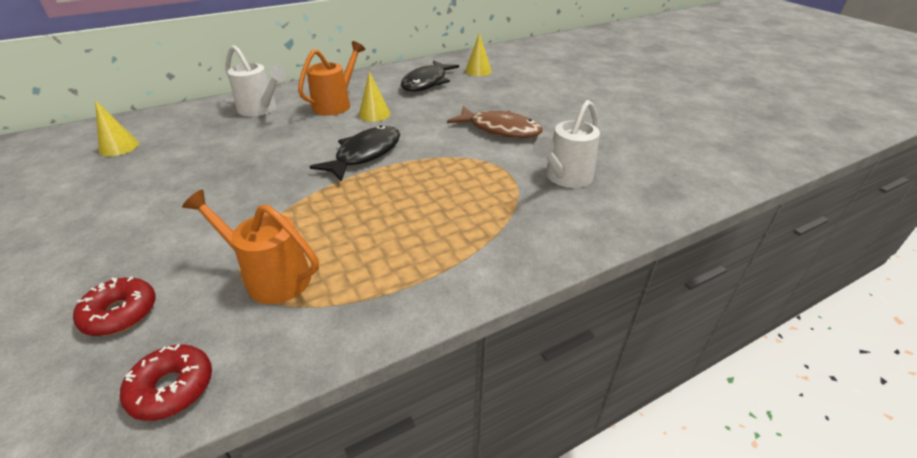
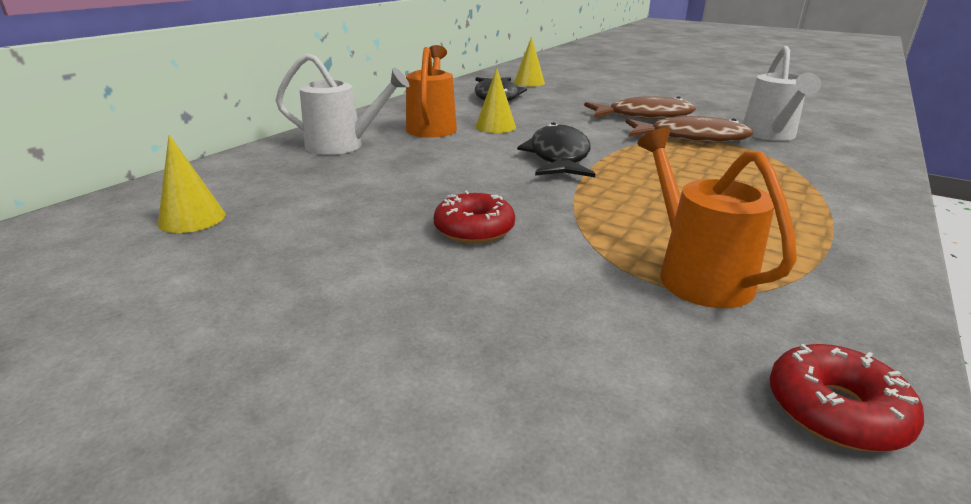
camera: 30 degrees left, 10 degrees down
(120, 313) = (601, 373): red donut -> red donut (474, 229)
(270, 277) = (696, 274): orange watering can -> orange watering can turned 75 degrees clockwise
(492, 163) = (692, 138): none -> brown fish

